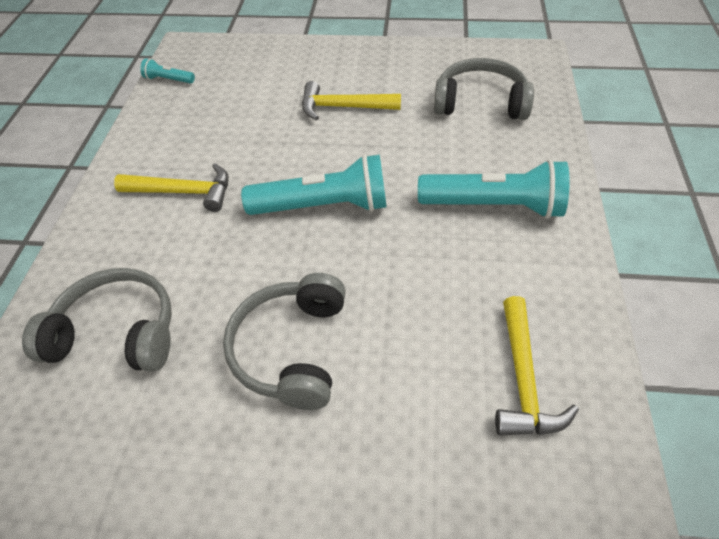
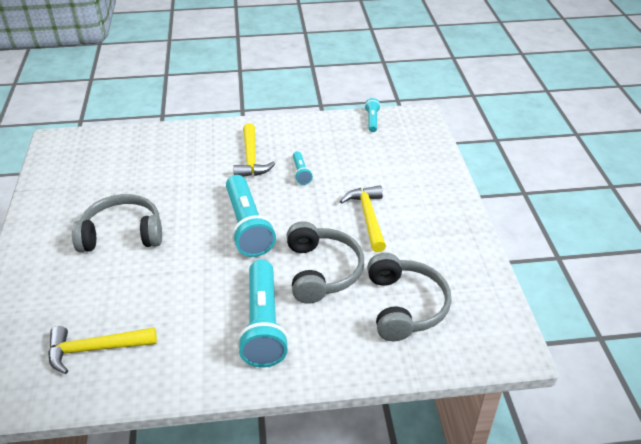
camera: 75 degrees right, 10 degrees down
(117, 333) = (134, 163): grey headphones -> grey headphones (321, 271)
(239, 149) = (301, 173): none -> turquoise flashlight

